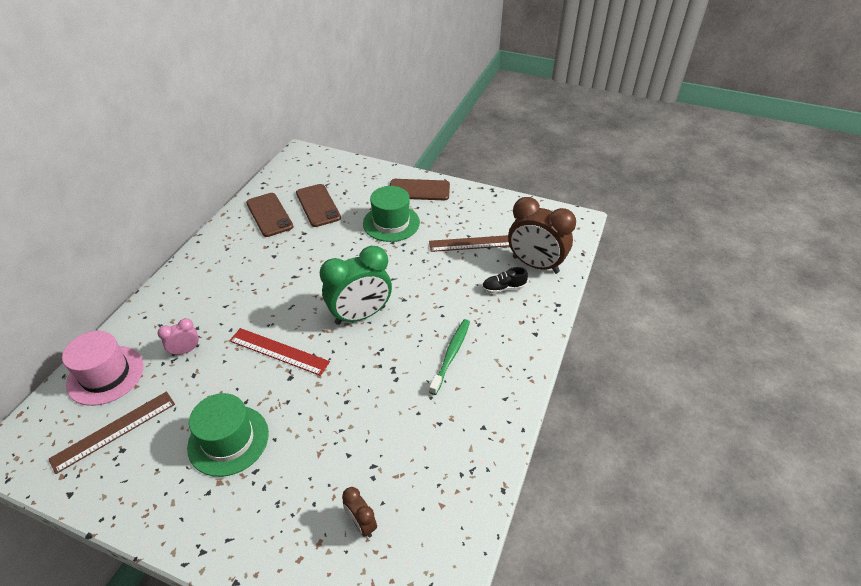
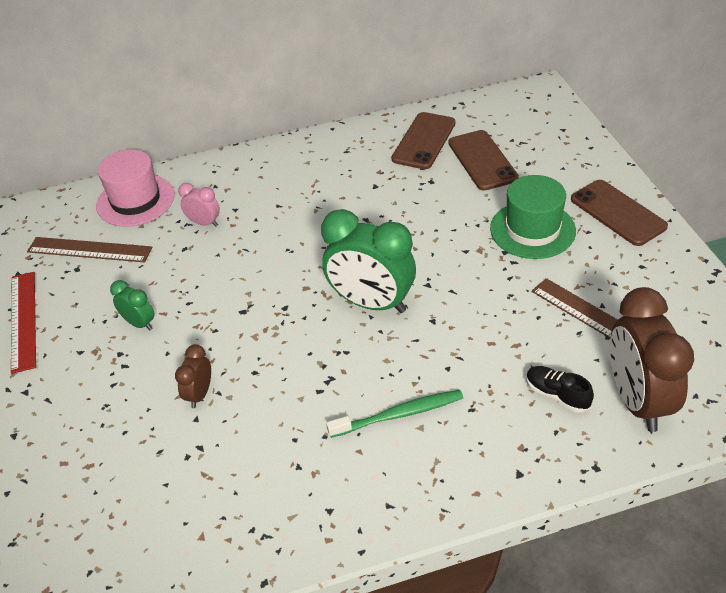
camera: 55 degrees right, 0 degrees up
(228, 440) = (139, 323): green hat -> green clock
(278, 351) = (264, 280): red ruler -> red ruler (23, 320)
(318, 205) = (482, 160): brown phone -> brown phone turned 45 degrees counterclockwise
(361, 524) = (130, 483): brown clock -> brown clock (200, 394)

